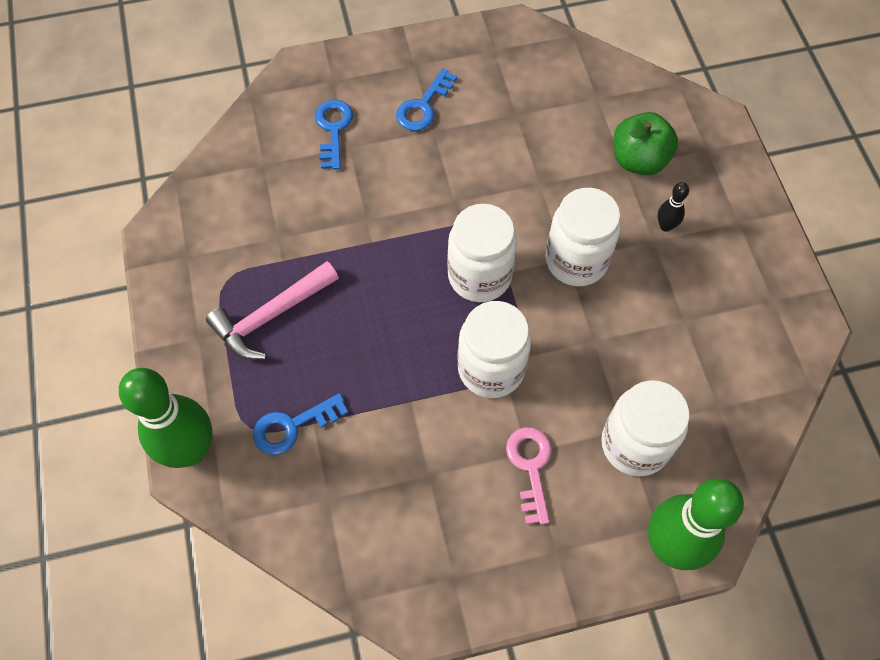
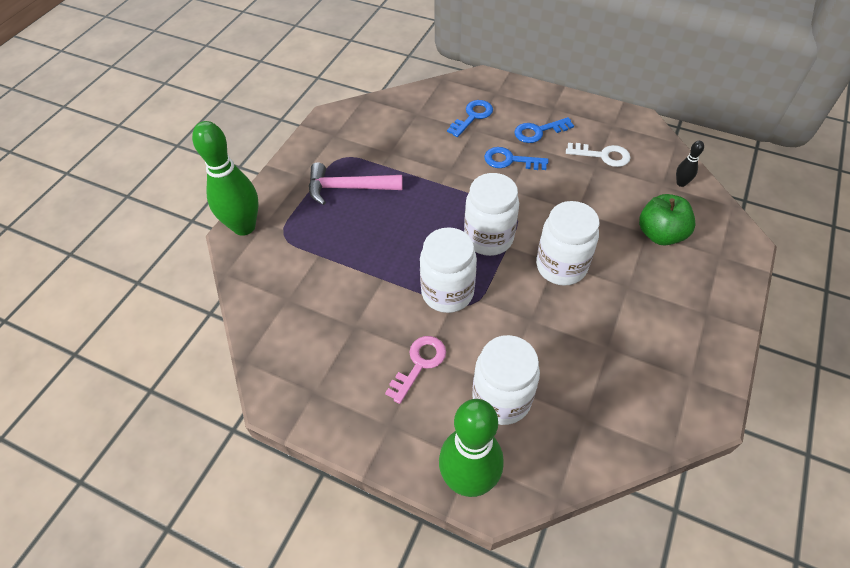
camera: 40 degrees right, 10 degrees down
(292, 426) = (305, 249): blue key -> blue key (510, 160)
(514, 97) = (603, 155): none -> white key
(665, 226) = (645, 283): black bowling pin -> black bowling pin (681, 183)

